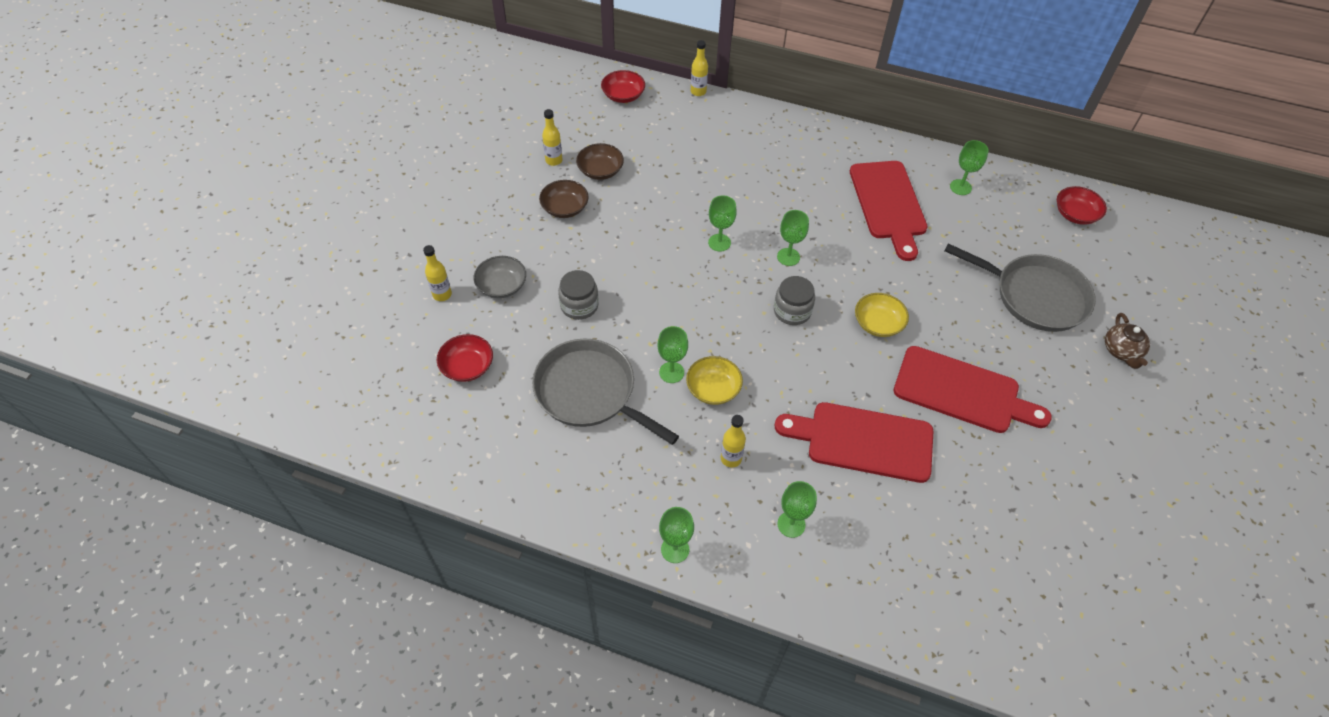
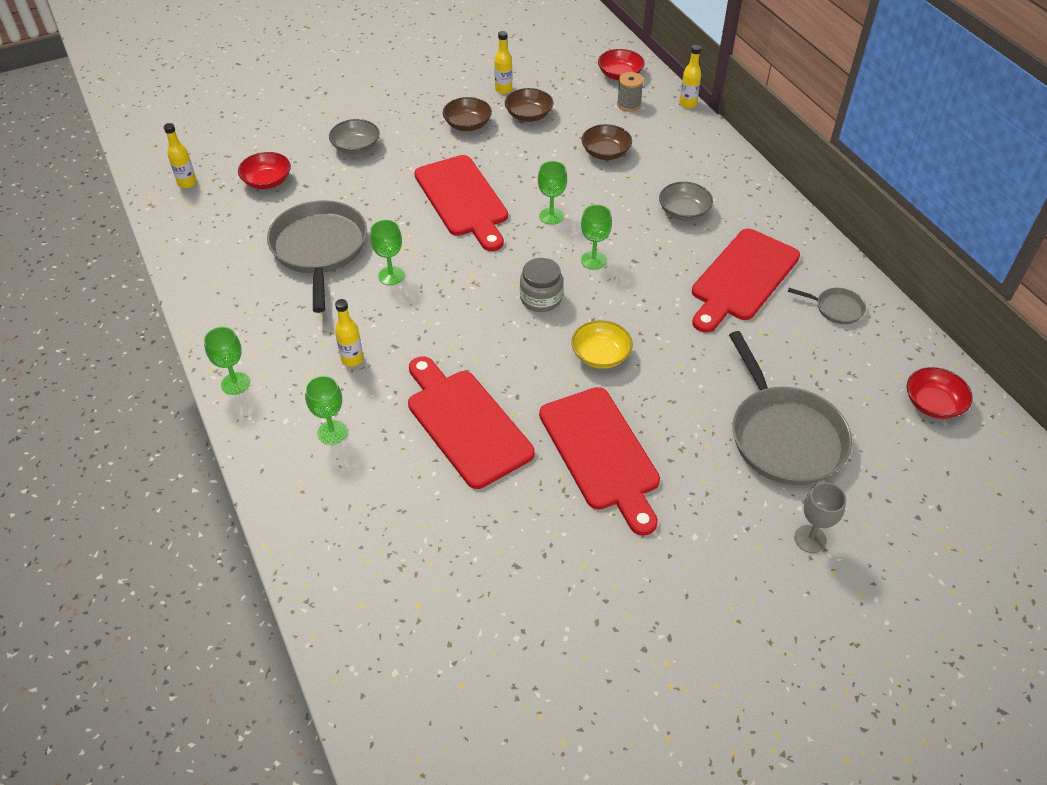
camera: 45 degrees right, 5 degrees down
(442, 294) = (311, 129): yellow bottle -> yellow bottle (187, 183)
(579, 305) = (389, 192): grey jar -> none
(642, 273) = (463, 200): none -> red cutting board
(659, 117) = (628, 104): none -> grey spool
(692, 166) = (605, 152): none -> brown bowl
(713, 389) = (405, 307): yellow bowl -> none
(797, 179) = (683, 212): none -> grey bowl
(960, 187) = (836, 308): green goblet -> grey pan
(1121, 351) = (810, 539): brown teapot -> grey goblet

